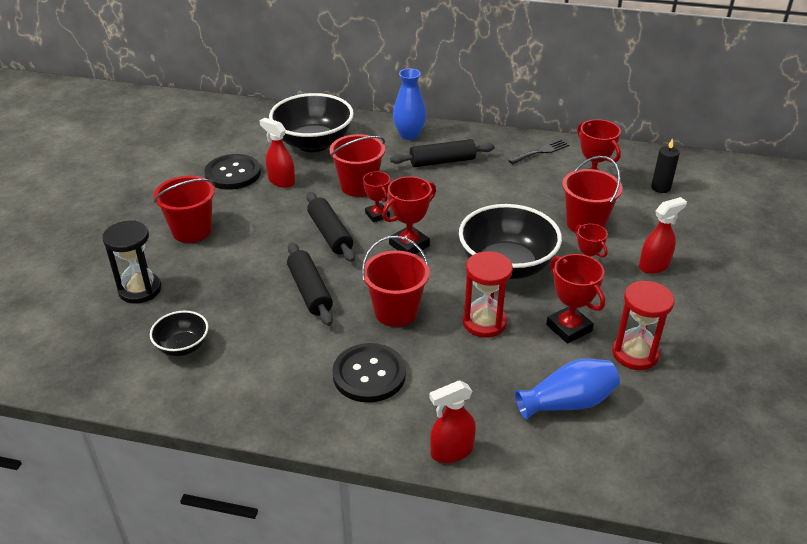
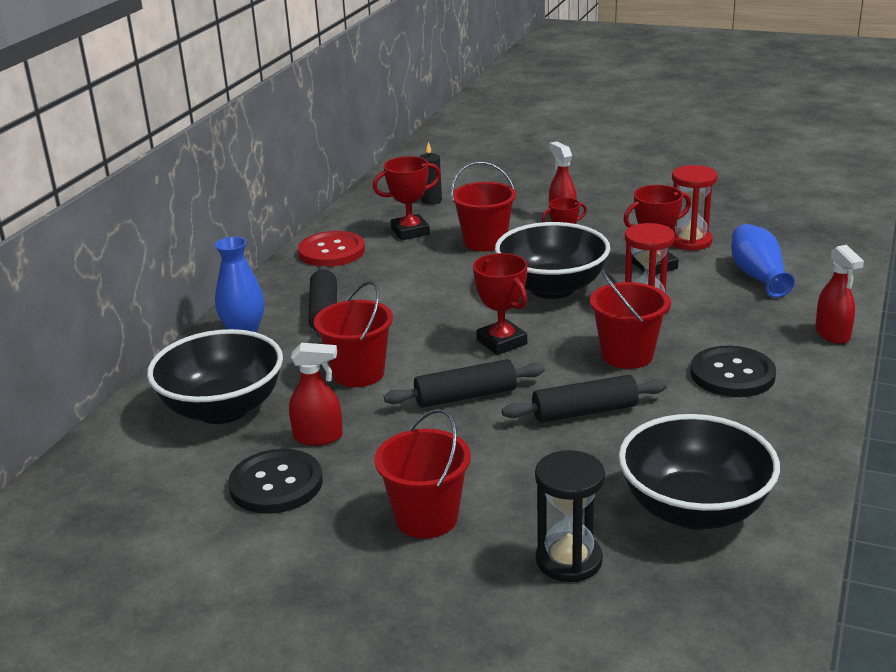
camera: 80 degrees left, 10 degrees down
(183, 346) = (694, 509): black bowl -> black bowl, size x1.96
(281, 181) = (318, 437): red spray bottle -> red spray bottle turned 135 degrees counterclockwise
(377, 215) = (431, 361): red trophy -> none
(541, 151) = (331, 251): black fork -> red button

